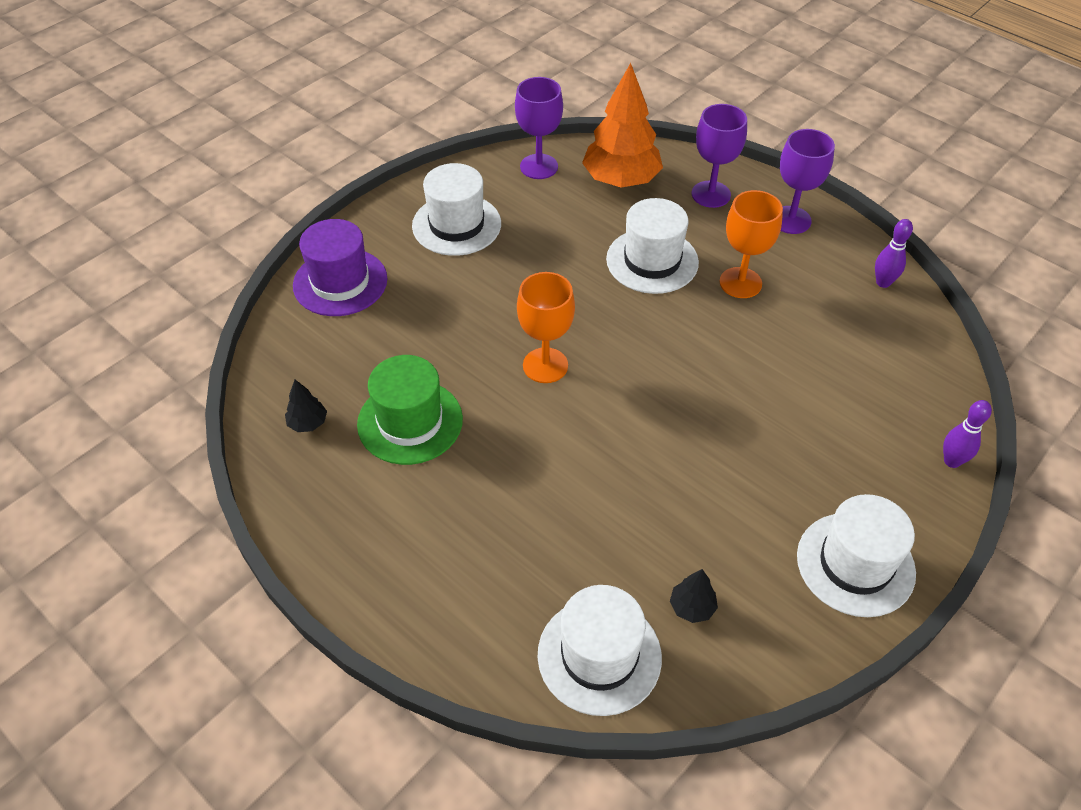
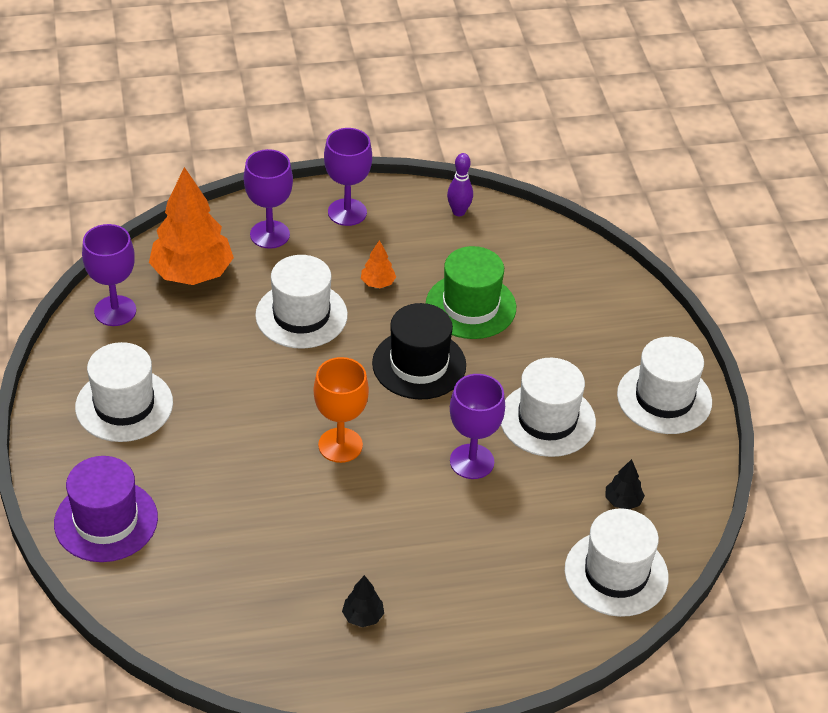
camera: 55 degrees left, 5 degrees down
(308, 423) = (247, 627): black tree -> black tree (363, 616)
(410, 422) = (312, 560): green hat -> green hat (470, 306)
(618, 462) = (472, 461): none -> purple goblet
(685, 361) = (419, 364): none -> black hat
(725, 487) = (547, 420): none -> white hat
(740, 283) = (378, 283): orange goblet -> orange tree
(952, 461) = (634, 295): purple bowling pin -> none

